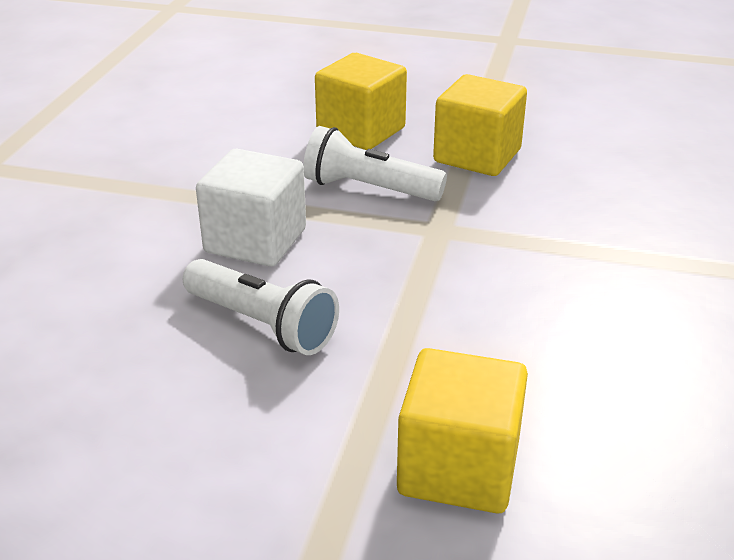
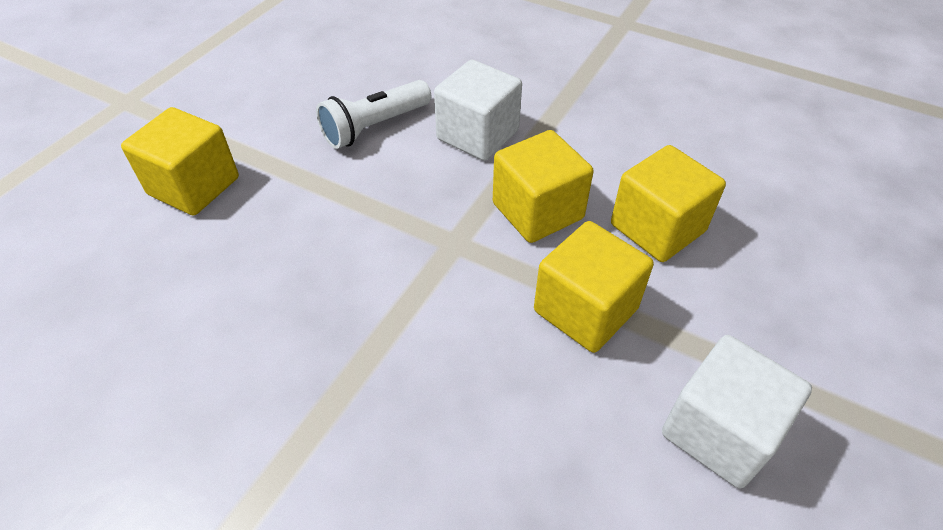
camera: 105 degrees right, 15 degrees up
(368, 189) = (537, 211): white flashlight -> yellow cube
(547, 104) = (719, 431): none -> white cube

